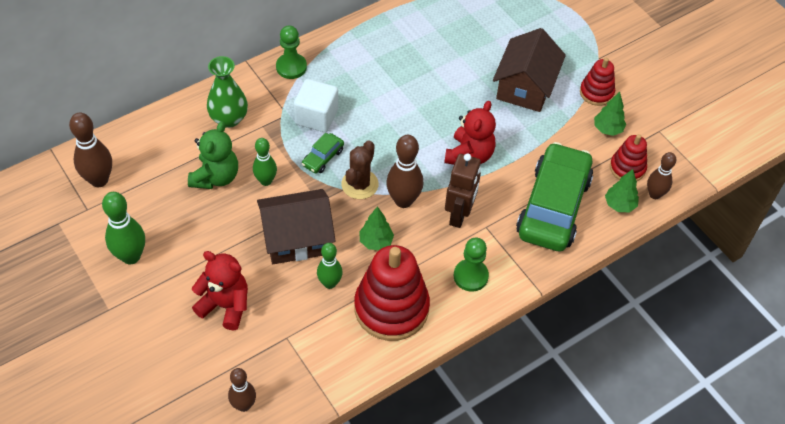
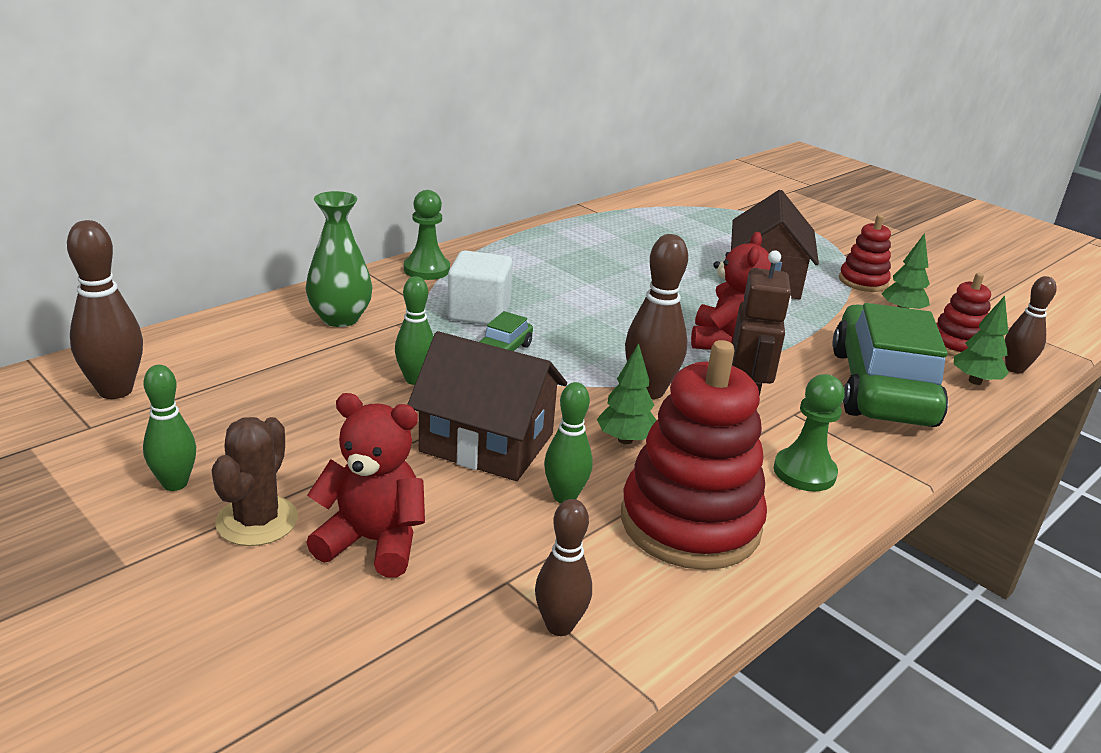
camera: 10 degrees left, 25 degrees down
(131, 256) = (175, 483): green bowling pin -> green bowling pin, size x0.66
(216, 177) = (328, 378): green teddy bear -> none
(244, 405) = (444, 707): brown bowling pin -> brown bowling pin (559, 626)
(297, 238) = (487, 442): brown house -> brown house turned 45 degrees clockwise
(360, 184) = (571, 377): brown cactus -> brown cactus (257, 521)

